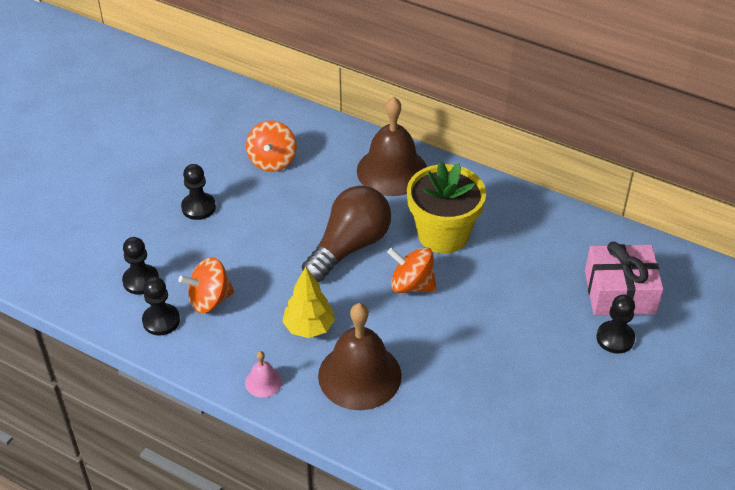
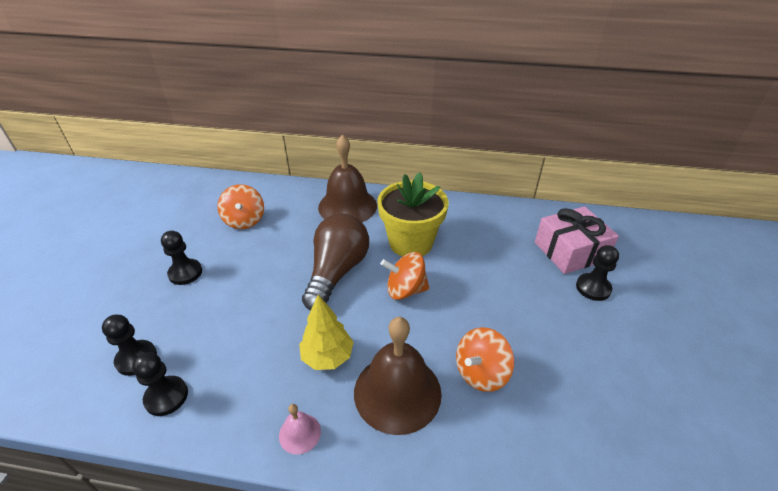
camera: 20 degrees left, 5 degrees down
(209, 300) = (216, 358): orange spinning top -> orange spinning top (481, 373)

